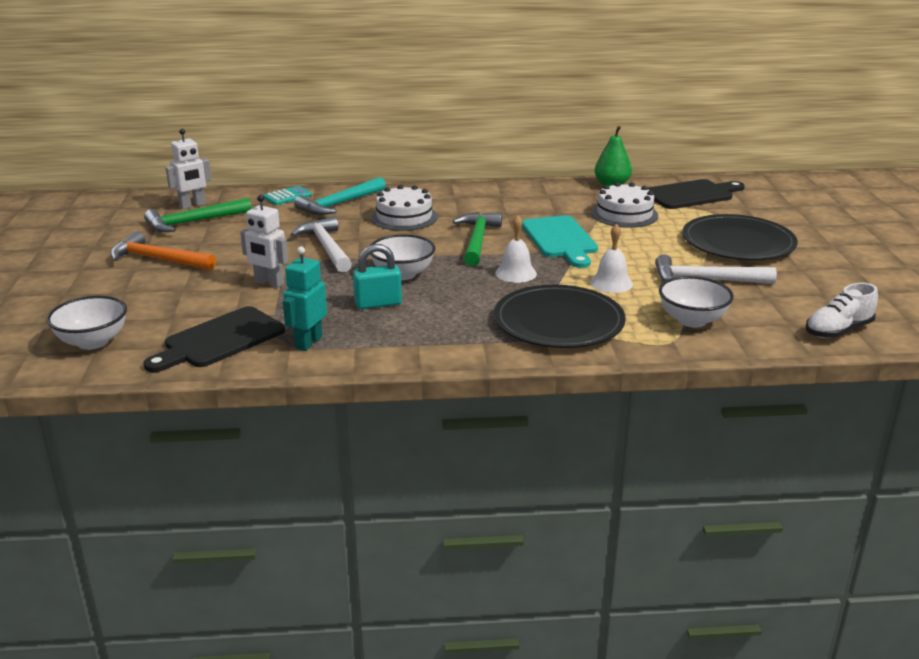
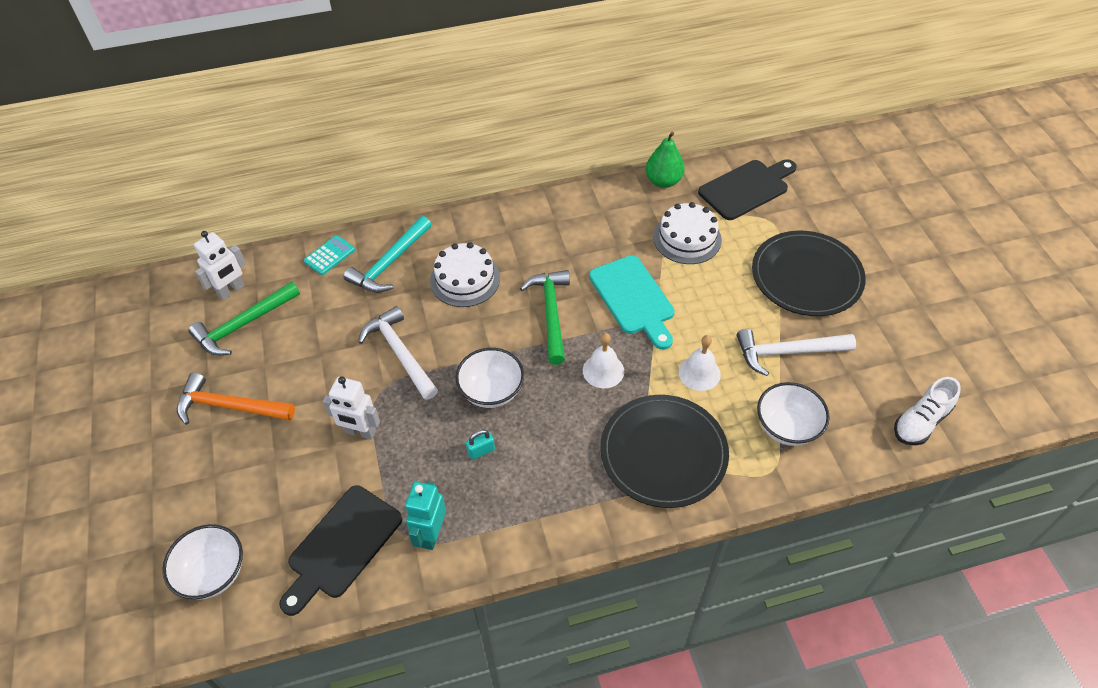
camera: 10 degrees left, 25 degrees up
(378, 303) = (481, 451): turquoise padlock -> turquoise padlock, size x0.58

